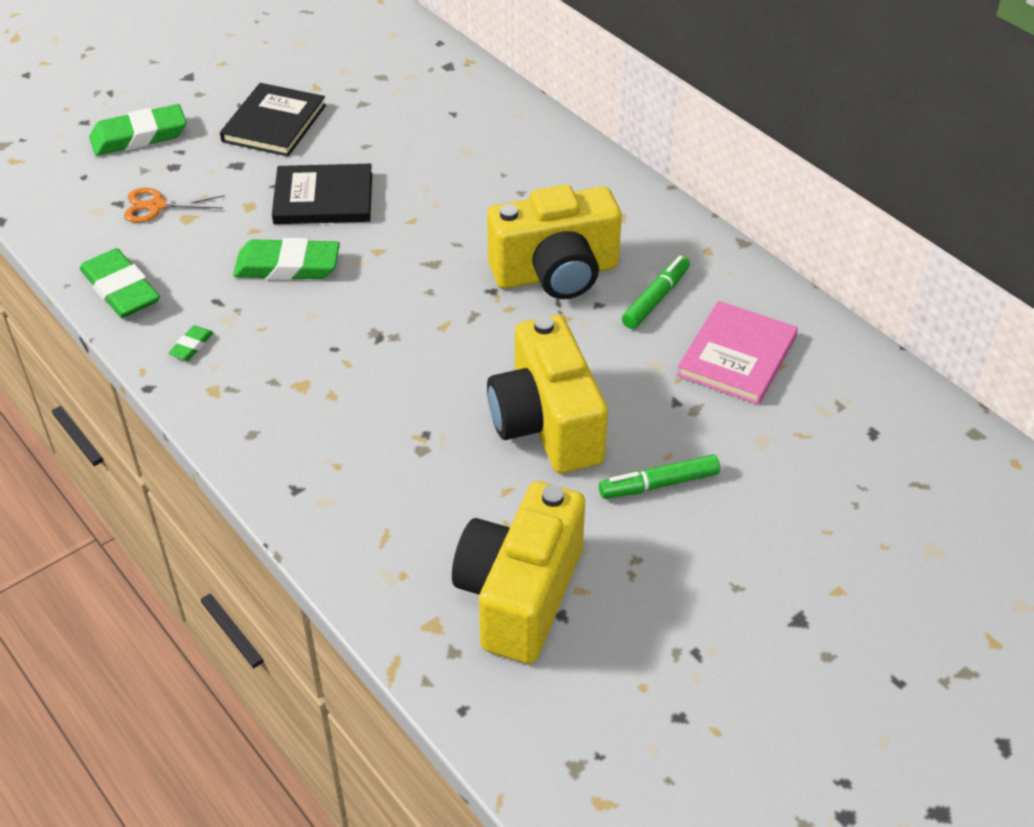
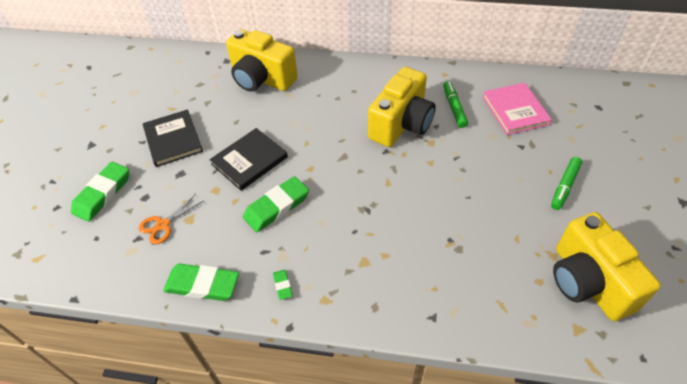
camera: 40 degrees left, 5 degrees up
(546, 424) = (490, 195): yellow camera -> yellow camera (262, 79)

